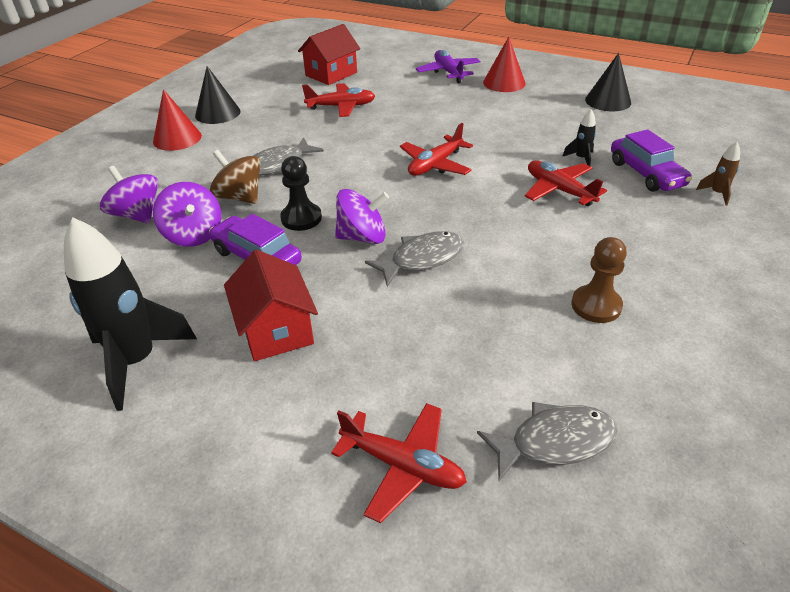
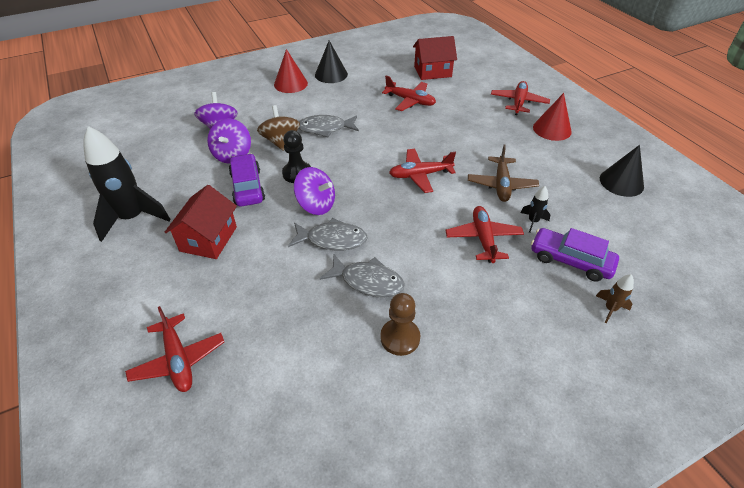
camera: 35 degrees right, 5 degrees up
(448, 72) = (518, 102): purple plane -> red plane
(518, 142) = (501, 185): none -> brown plane
(554, 442) = (265, 405): grey fish -> grey fish (367, 281)
(646, 174) = (570, 260): purple car -> purple car turned 105 degrees clockwise

